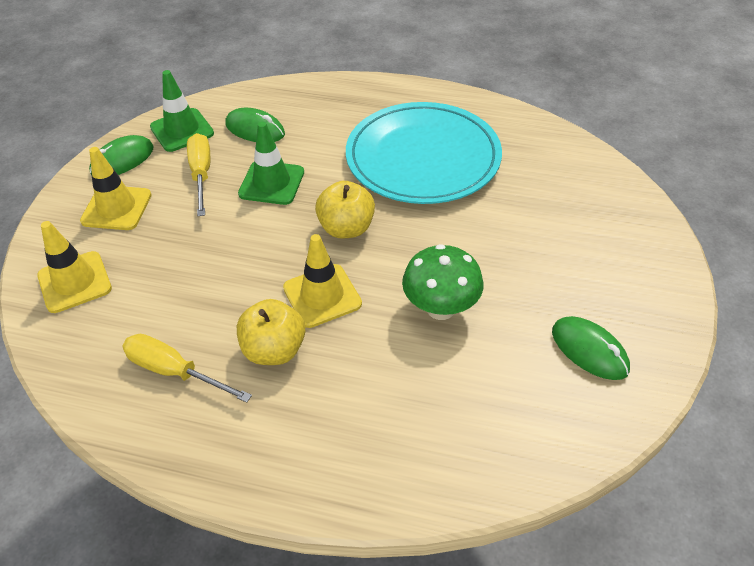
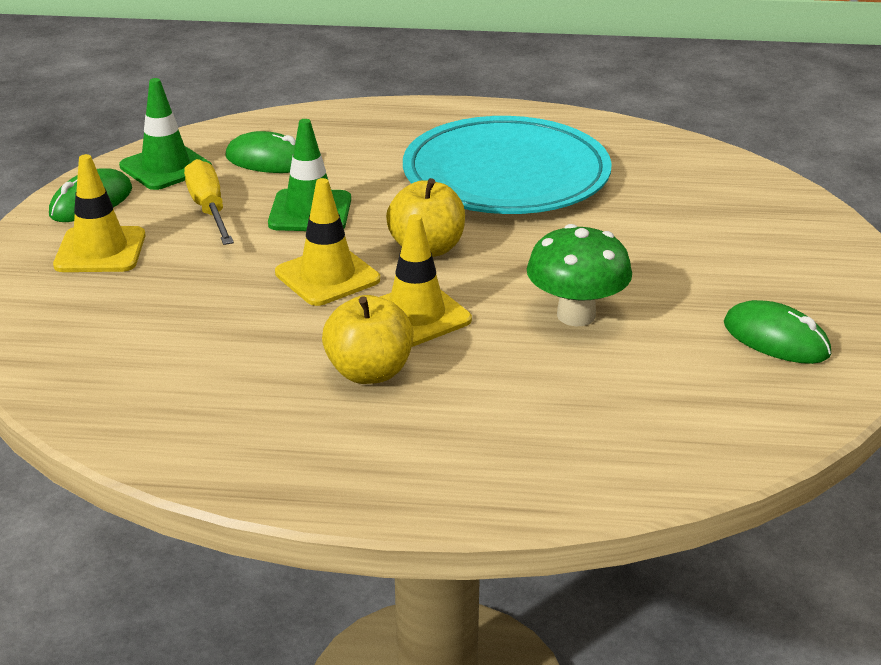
camera: 10 degrees left, 15 degrees down
(74, 282) = (67, 328): yellow traffic cone -> yellow traffic cone (327, 276)
(174, 371) = (240, 404): yellow screwdriver -> none

